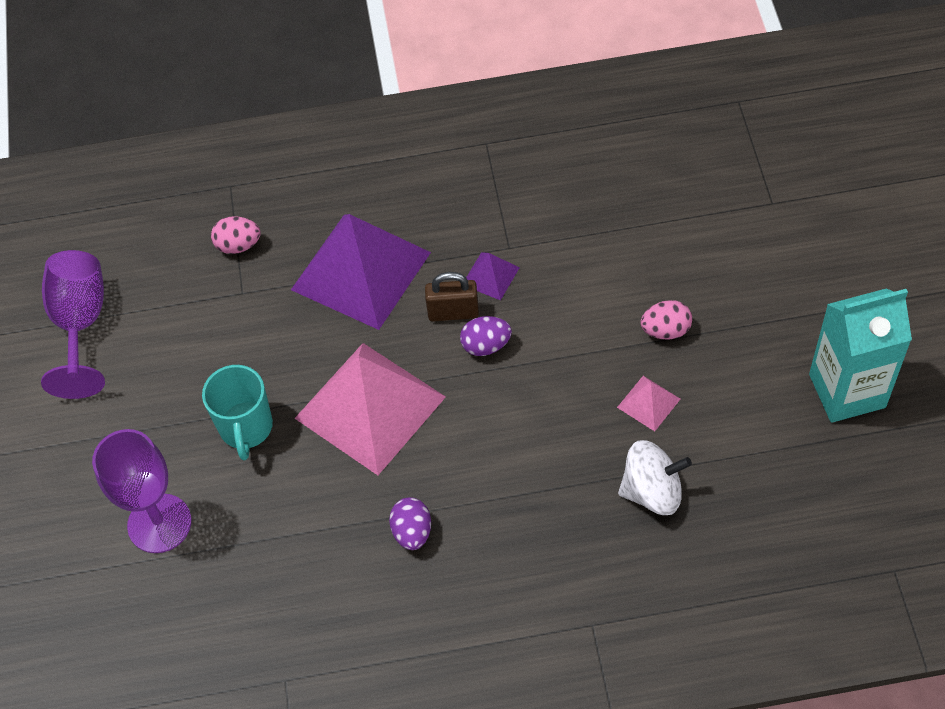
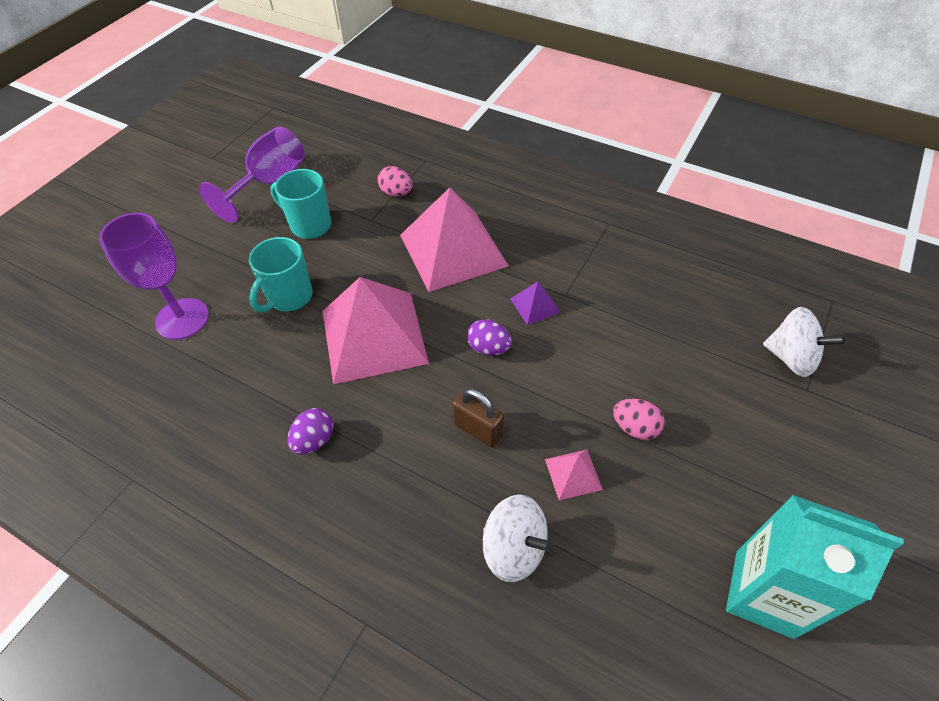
camera: 35 degrees right, 5 degrees down
(183, 342) = (310, 225): none -> turquoise mug
(361, 270) = (453, 250): purple pyramid -> pink pyramid
(453, 312) = (487, 312): brown padlock -> brown padlock (478, 430)
(741, 181) = (791, 357): none -> white spinning top

